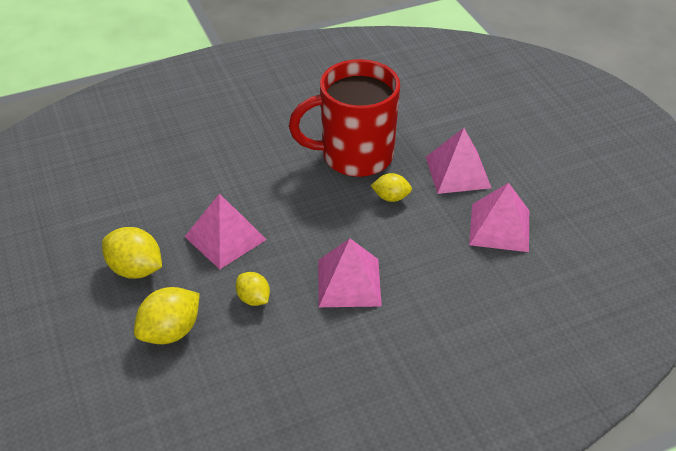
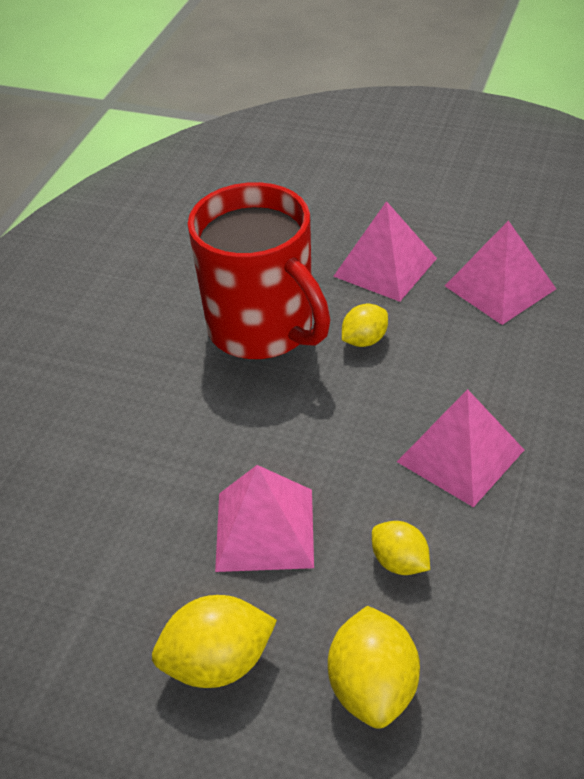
camera: 45 degrees left, 0 degrees up
(253, 299) = (399, 562): yellow lemon -> yellow lemon turned 45 degrees clockwise
(354, 156) = (263, 329): red mug -> red mug turned 75 degrees counterclockwise

